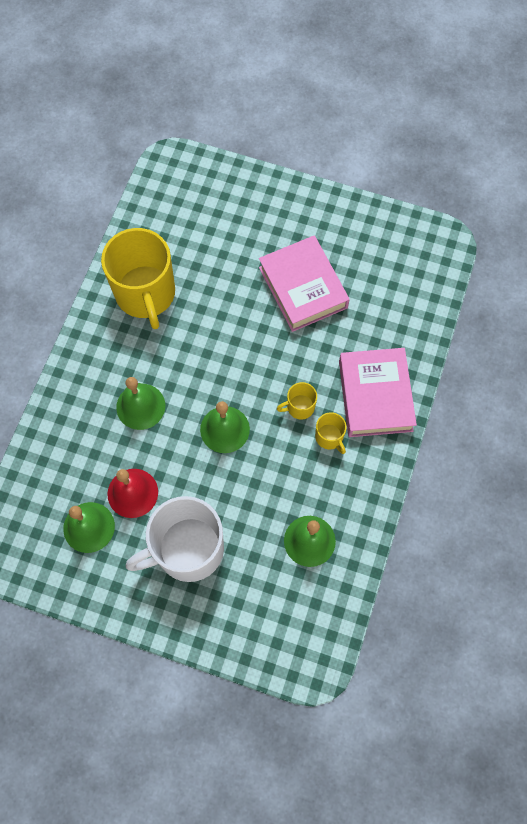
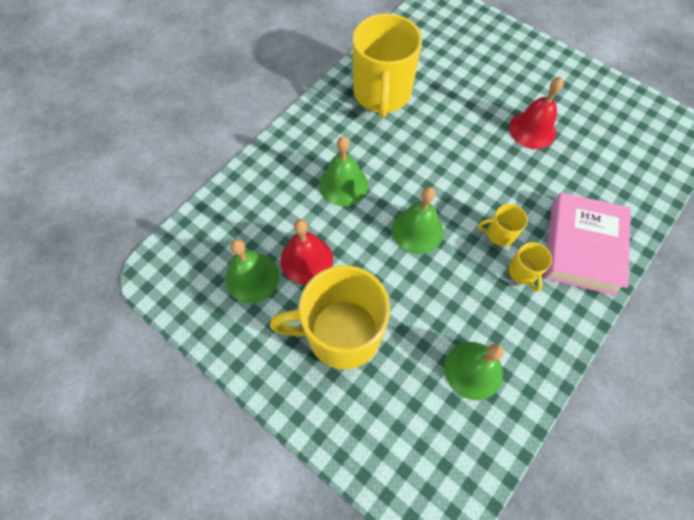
camera: 20 degrees right, 5 degrees down
(187, 549) = (341, 333): white mug -> yellow mug
(303, 287) = (532, 130): pink book -> red bell

